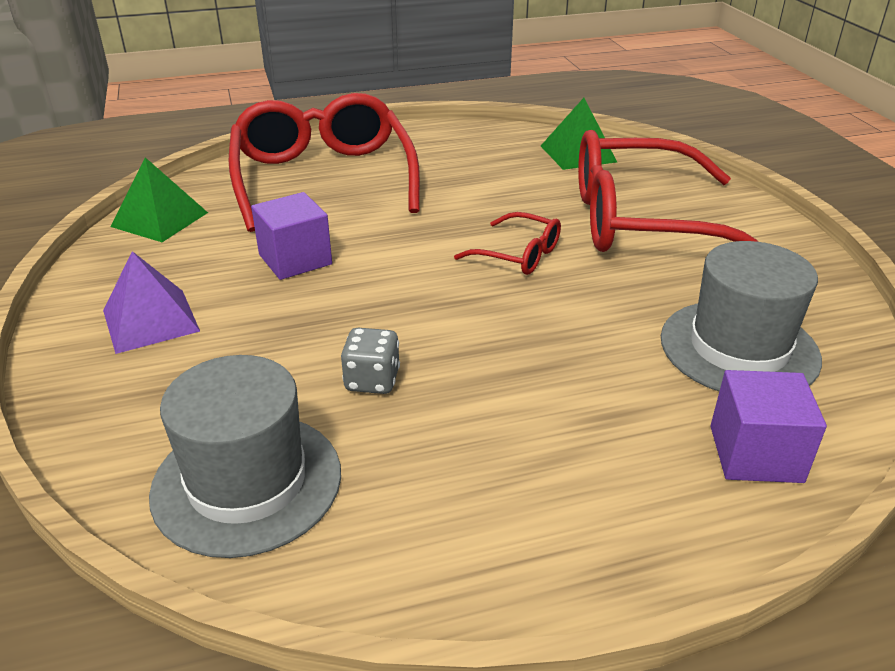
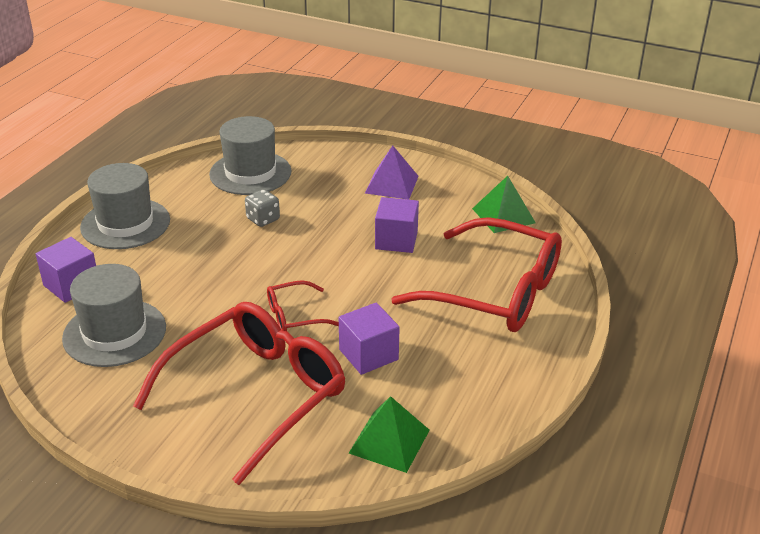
camera: 130 degrees right, 0 degrees up
(505, 197) = (368, 354): none -> purple cube
(570, 522) = (125, 224): none -> grey hat

